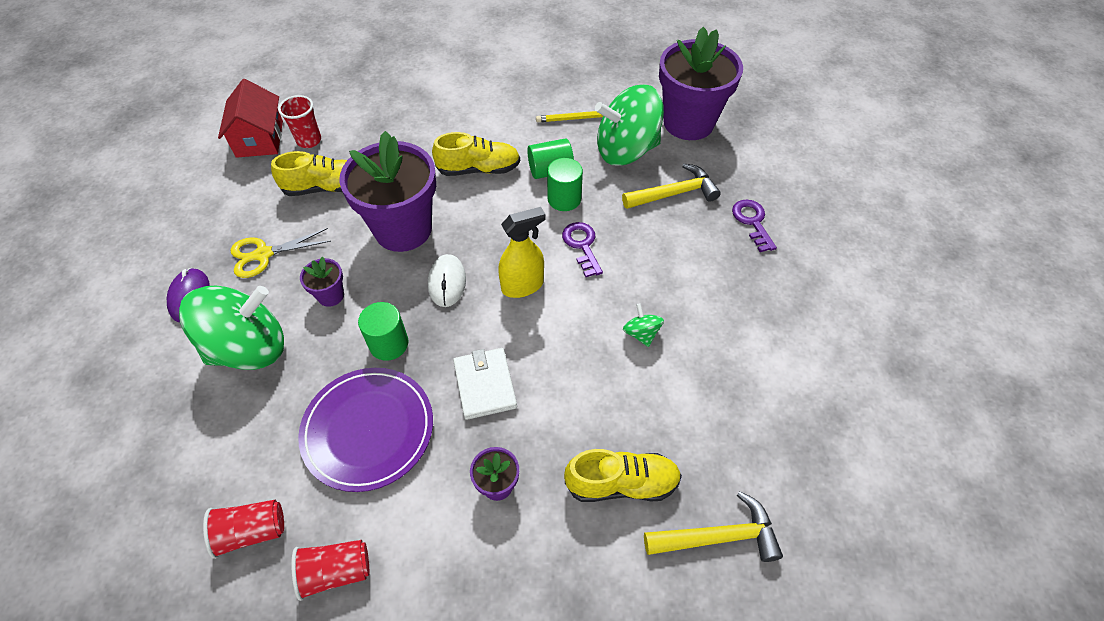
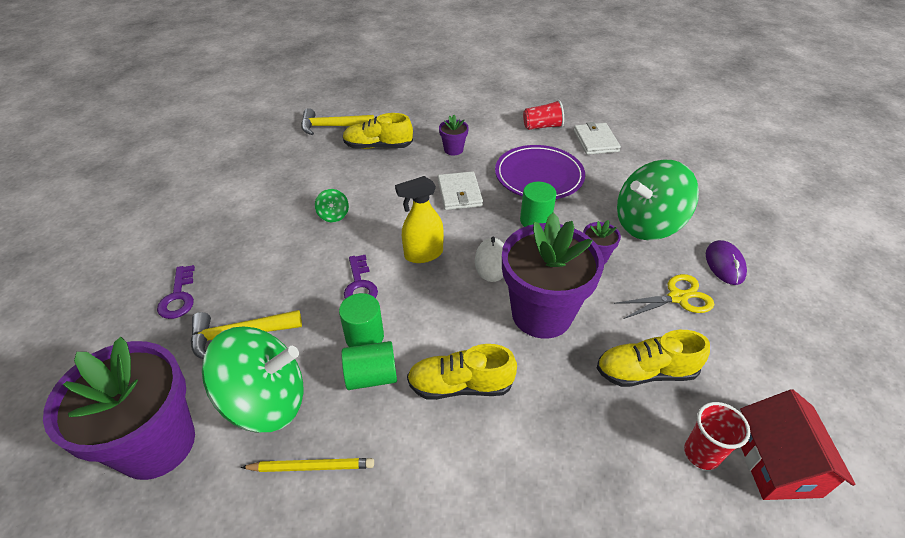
camera: 175 degrees left, 10 degrees down
(252, 531) = (595, 141): red cup -> white wallet

